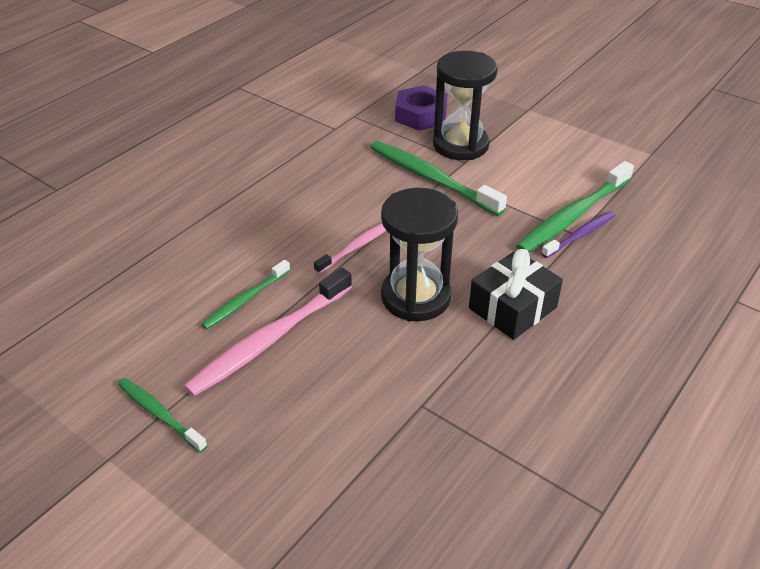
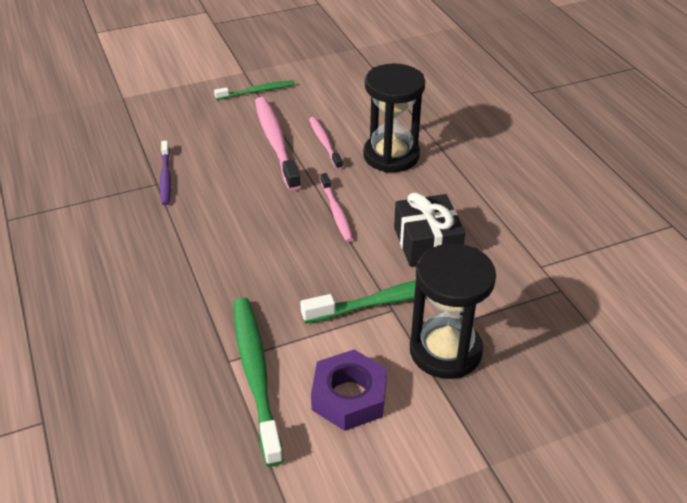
camera: 120 degrees right, 0 degrees up
(245, 300) = (324, 143): green toothbrush -> pink toothbrush
(416, 297) = (251, 220): black hourglass -> black hourglass (391, 155)
(421, 115) = (532, 347): purple nut -> purple nut (349, 396)
(512, 308) = (188, 266): black gift -> black gift (427, 243)
(580, 235) = (225, 362): purple toothbrush -> purple toothbrush (165, 177)

